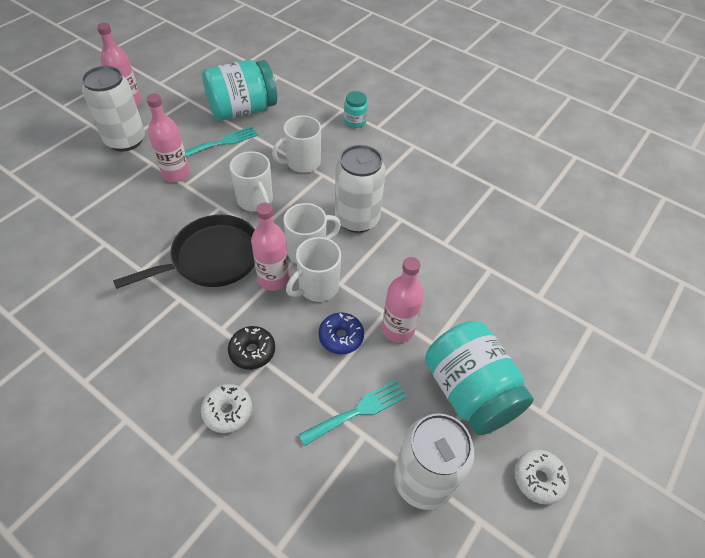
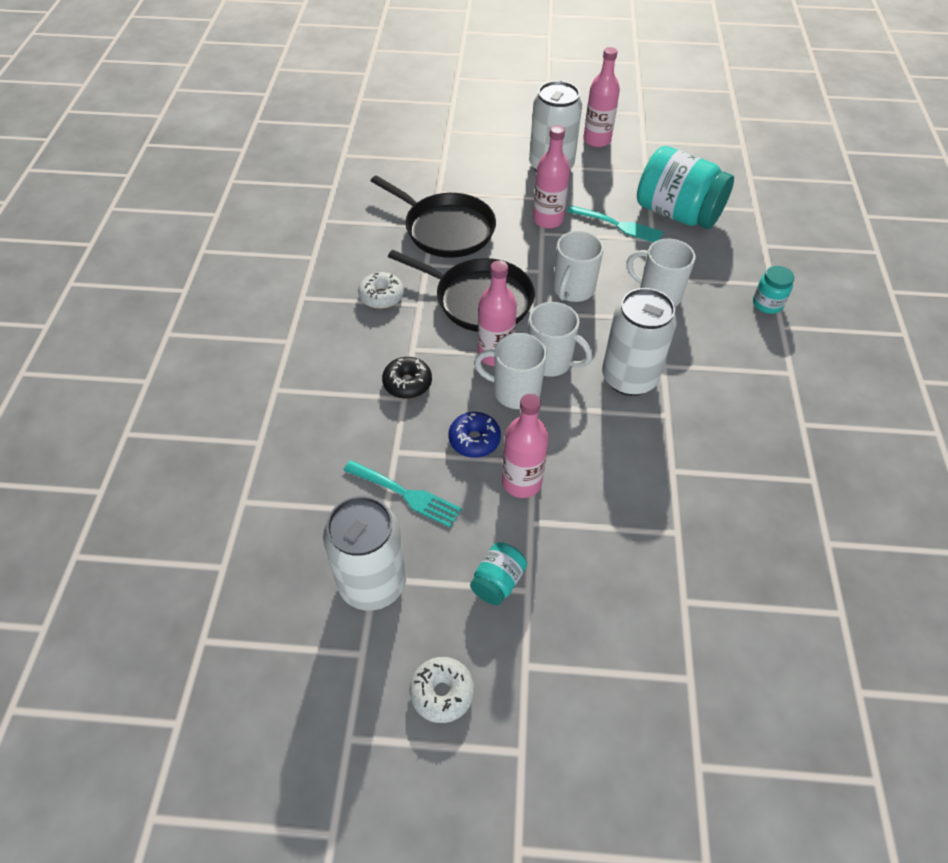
camera: 60 degrees right, 0 degrees up
(117, 237) = (445, 229): none -> black pan
(228, 411) = (339, 400): white donut -> white donut (381, 296)
(469, 391) = (497, 582): turquoise jar -> turquoise jar, size x0.46

